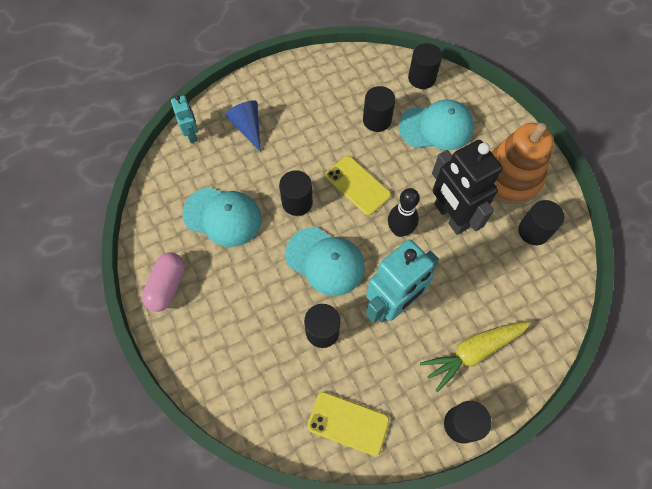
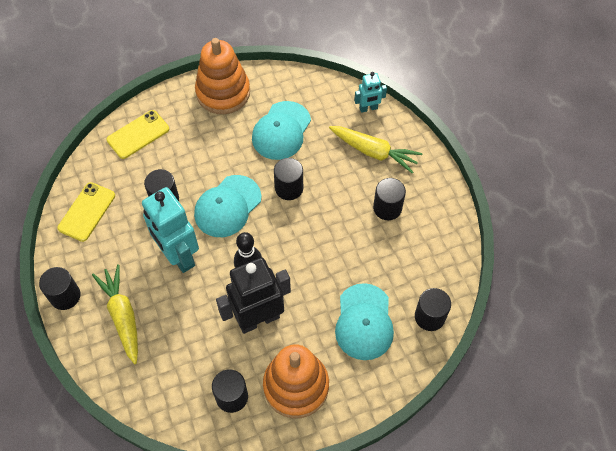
camera: 95 degrees right, 5 degrees down
(167, 286) = (223, 92): pink capsule -> orange stacking toy
(248, 127) = (374, 152): blue cone -> yellow carrot
(357, 185) = (301, 239): yellow phone -> yellow phone (138, 134)
(377, 120) = (376, 265): black cylinder -> black cylinder (387, 208)

